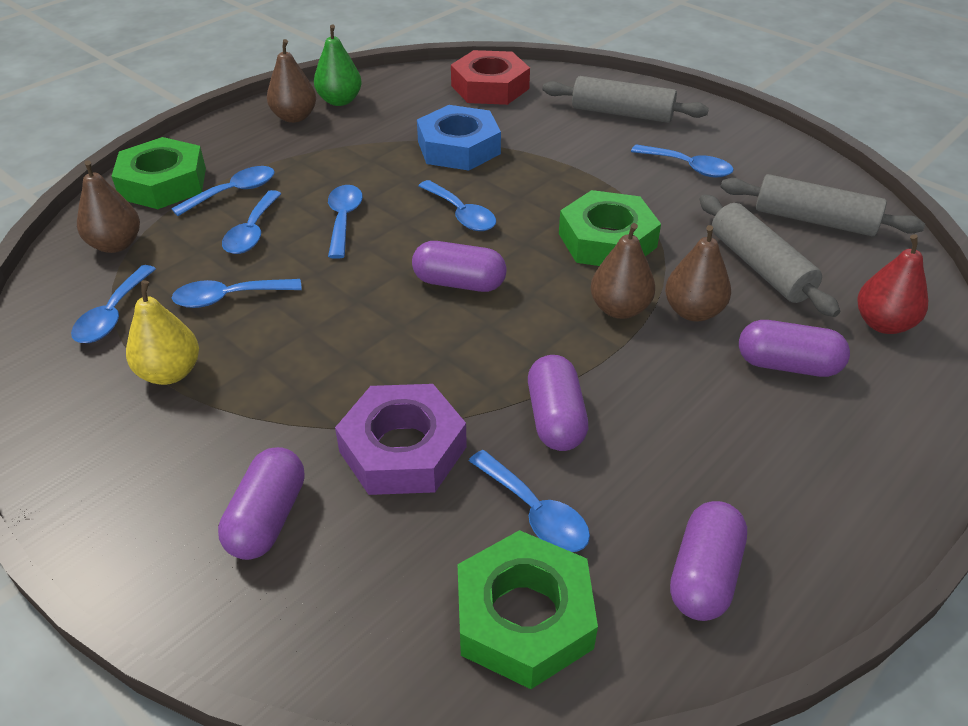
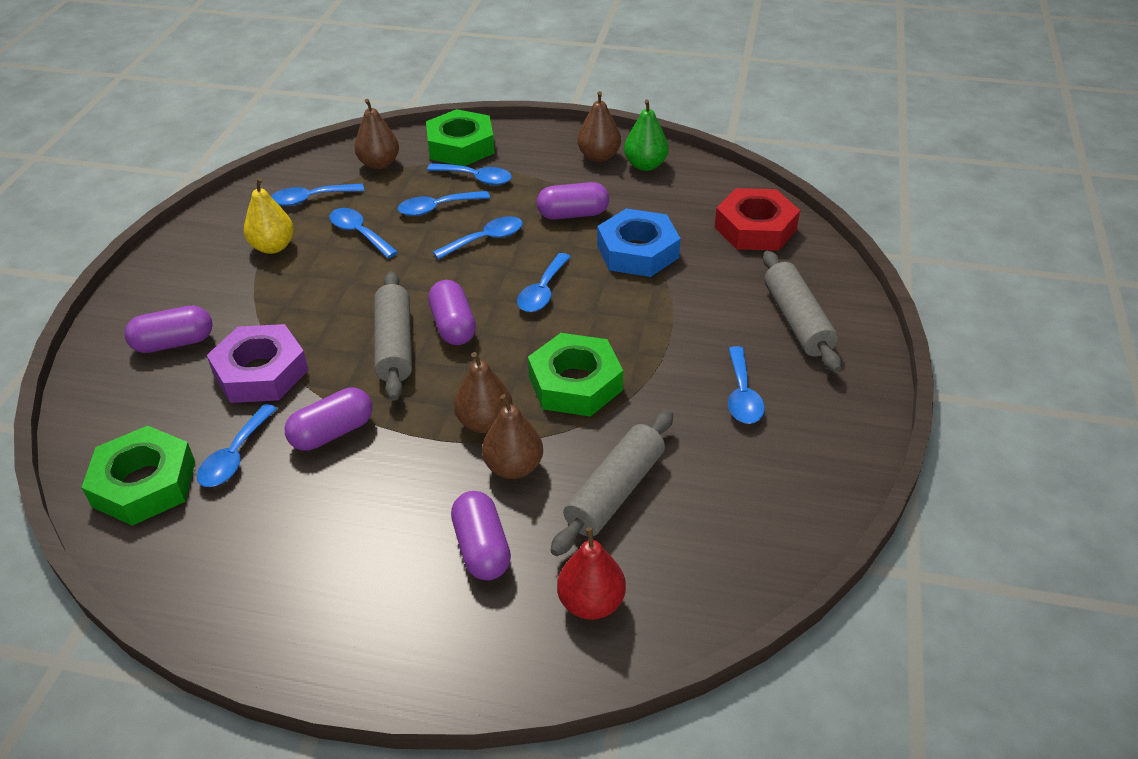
camera: 60 degrees right, 0 degrees up
(704, 575) = (217, 562): purple capsule -> purple capsule (573, 214)
(814, 220) = (730, 511): grey rolling pin -> grey rolling pin (395, 345)

